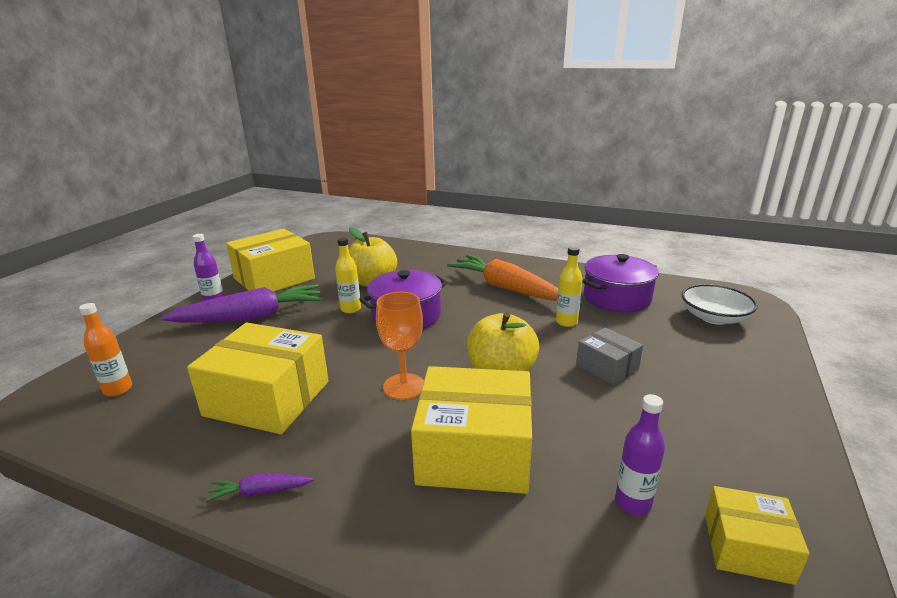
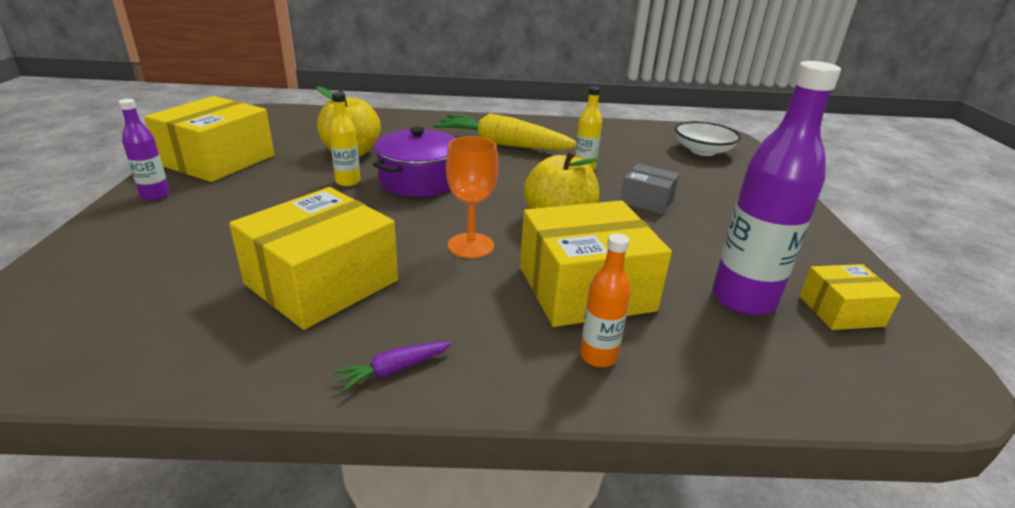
camera: 25 degrees left, 5 degrees up
(118, 390) = (96, 309): orange bottle -> orange bottle (598, 356)
(251, 317) = (223, 204): purple carrot -> none
(267, 398) = (322, 282): yellow box -> yellow box turned 45 degrees counterclockwise
(506, 288) = (503, 144): orange carrot -> yellow carrot
(617, 298) = (613, 143): purple pot -> none
(633, 503) = (743, 299): purple bottle -> purple bottle, size x1.95

